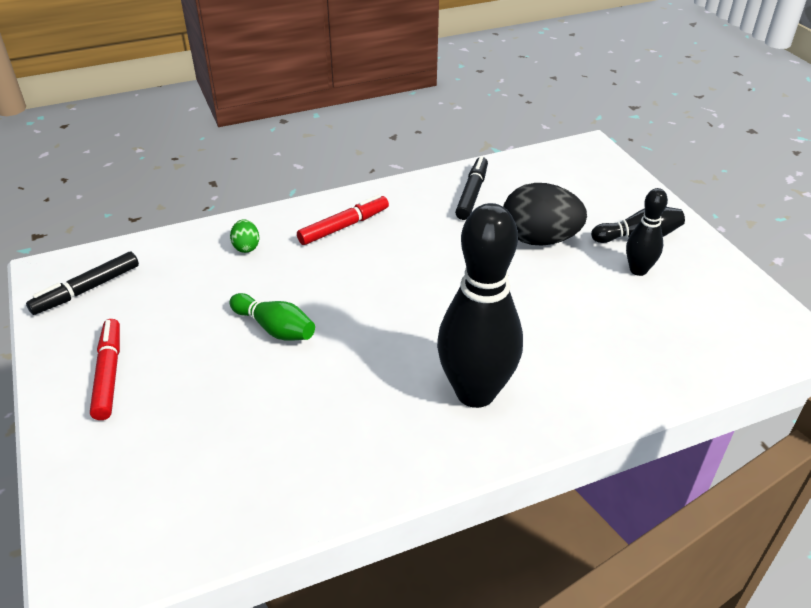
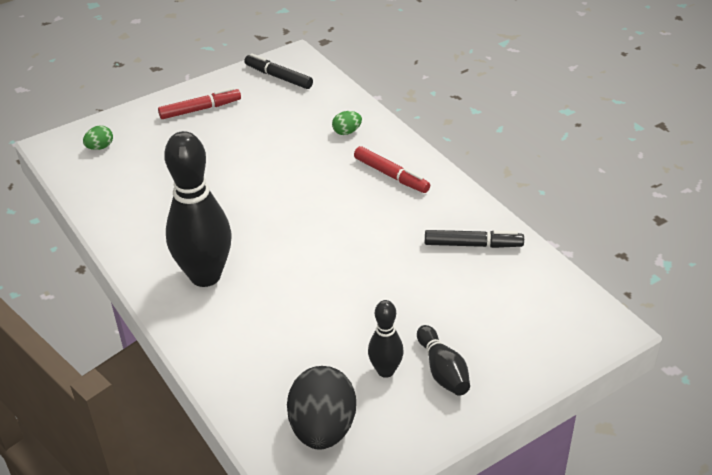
camera: 80 degrees right, 0 degrees up
(132, 503) = (100, 147): none -> green egg
(275, 328) = (256, 166): green bowling pin -> none
(539, 239) = (413, 297): black egg -> black egg (323, 429)

